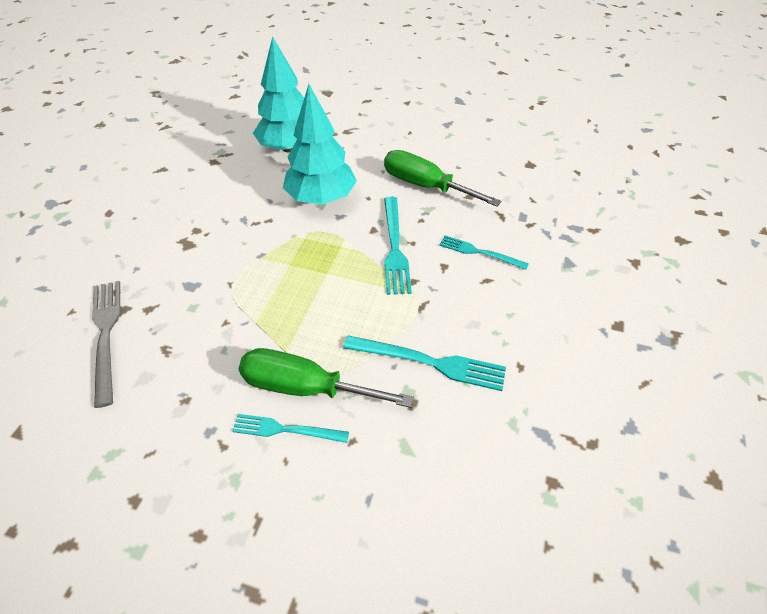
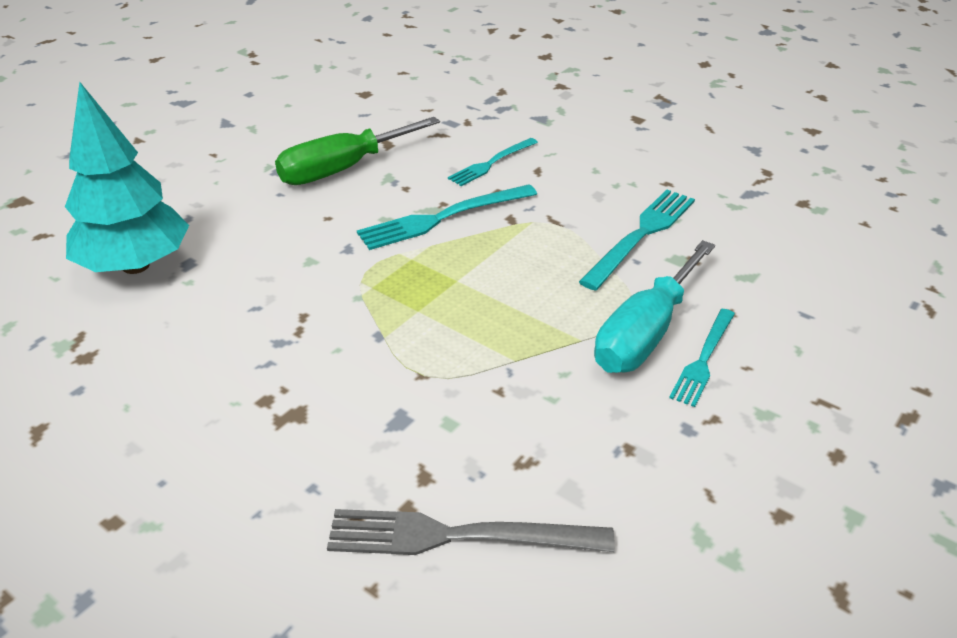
camera: 70 degrees left, 10 degrees down
(305, 388) = (645, 333): green screwdriver -> turquoise screwdriver
(321, 198) = (295, 257): turquoise tree -> none
(394, 247) = (443, 218): turquoise fork -> turquoise fork turned 135 degrees clockwise

